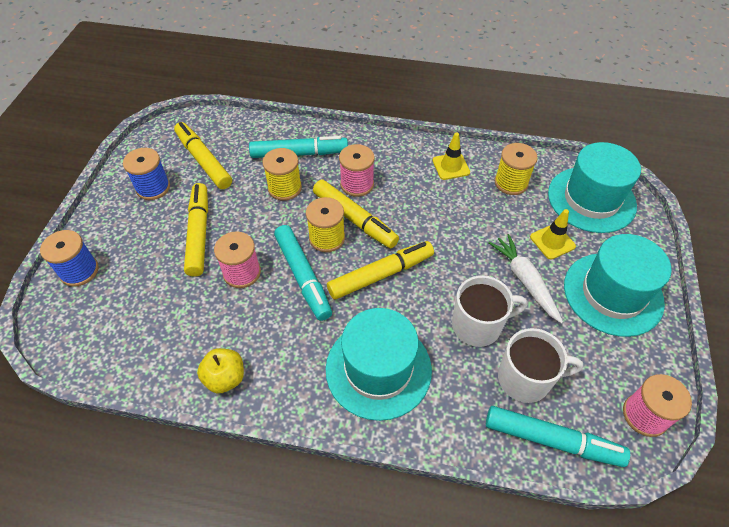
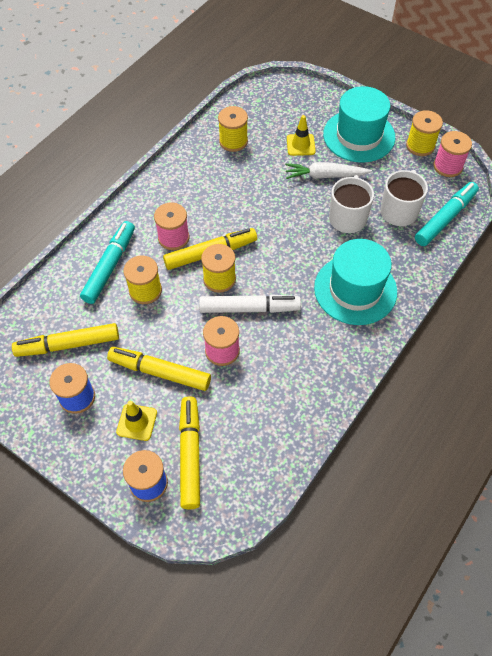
camera: 65 degrees left, 5 degrees up
(225, 378) = (318, 390): yellow apple -> none
(303, 276) = (249, 308): turquoise marker -> white marker
(381, 274) = (275, 257): yellow marker -> yellow marker (190, 454)
(451, 166) = (193, 169): yellow traffic cone -> yellow traffic cone (137, 422)
(591, 199) = (276, 105): turquoise hat -> none
(653, 368) = (420, 146): none -> yellow spool

